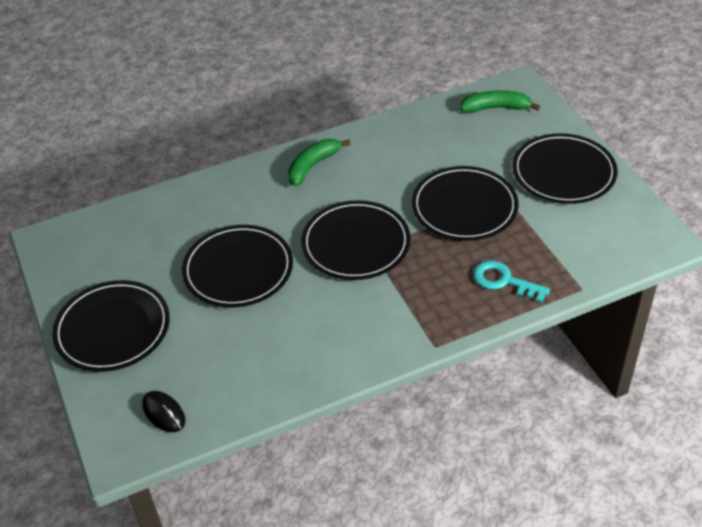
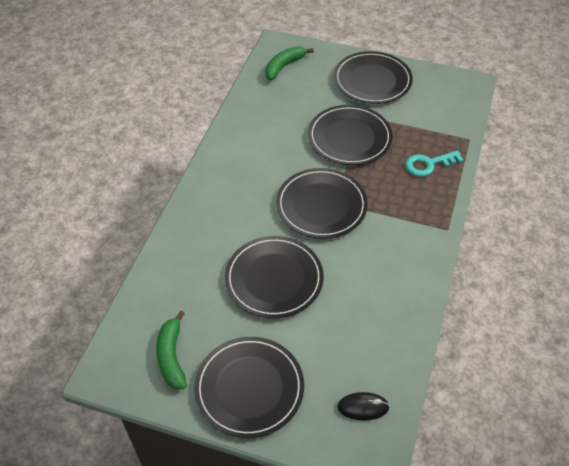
camera: 50 degrees left, 5 degrees up
(313, 166) = (224, 177): green banana -> green banana (172, 356)

